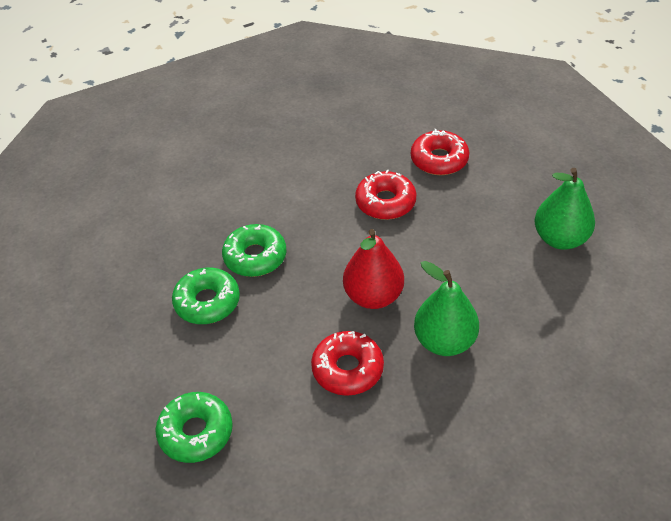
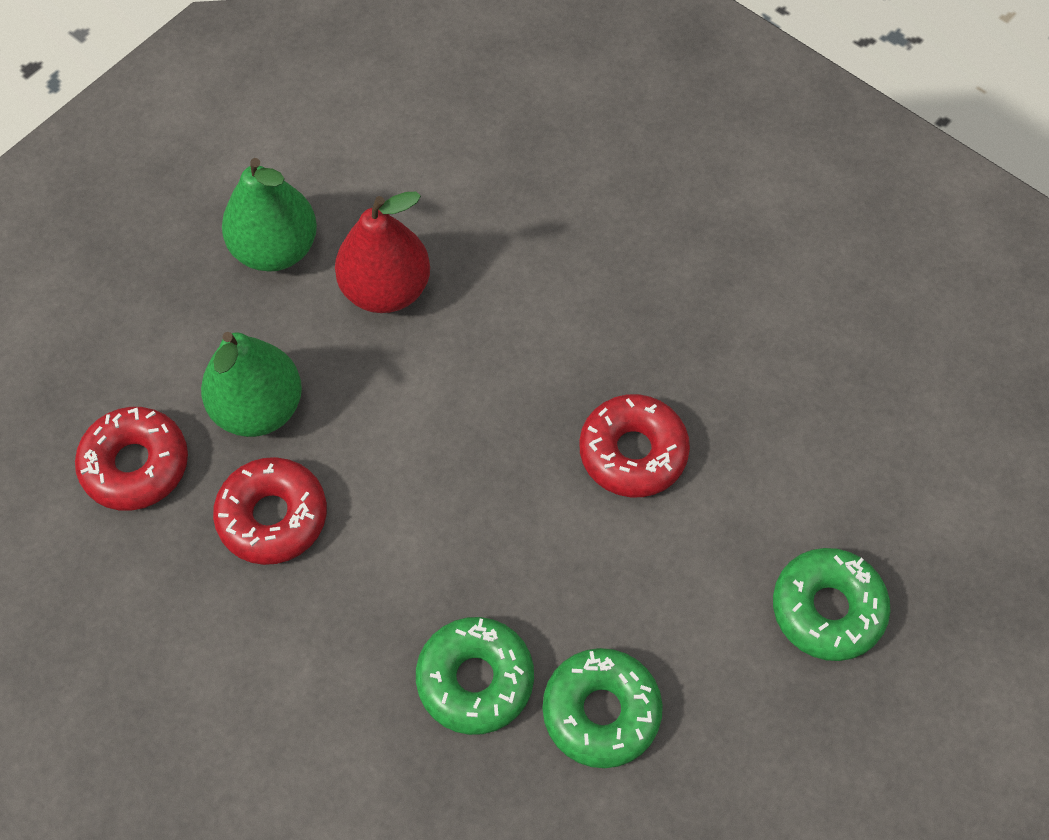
camera: 115 degrees left, 15 degrees up
(373, 296) = (487, 465): red pear -> red pear (386, 289)
(444, 341) = (531, 346): green pear -> green pear (258, 408)

